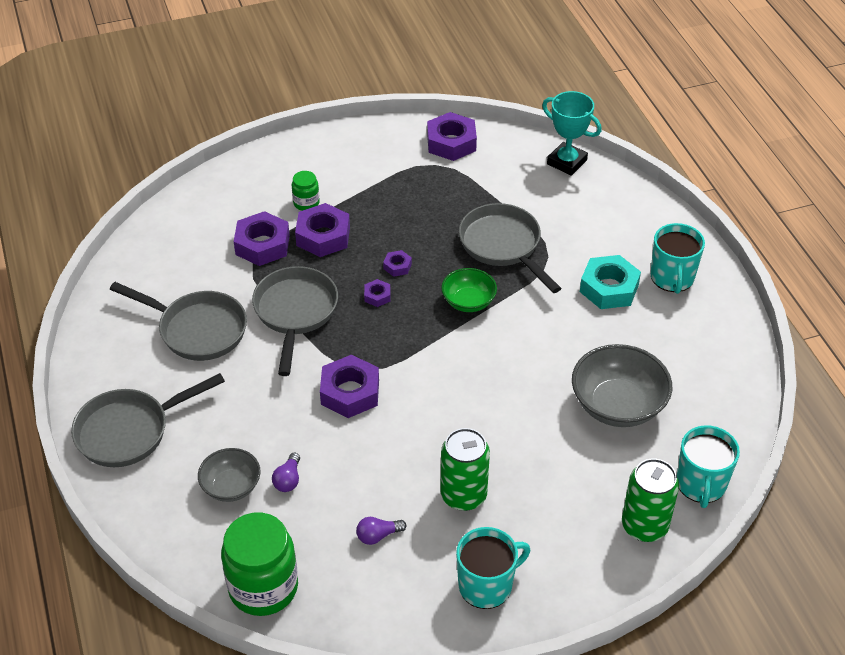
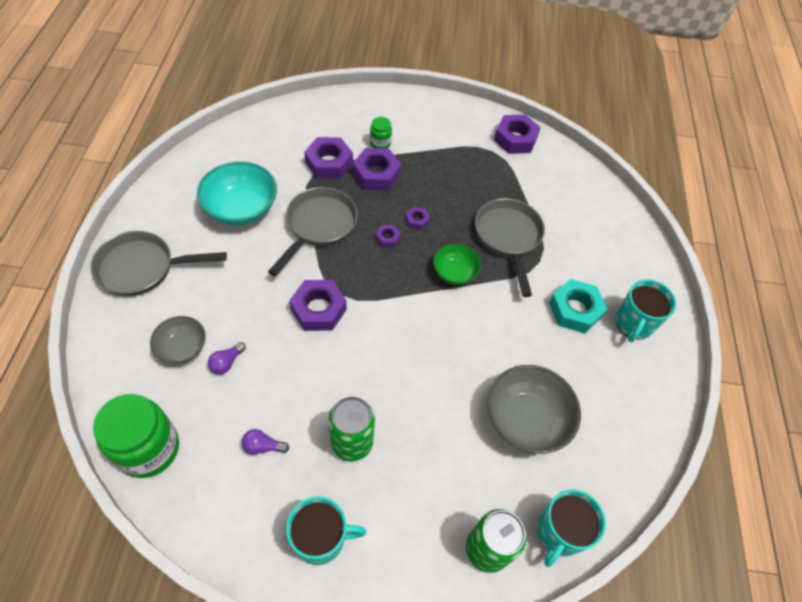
camera: 20 degrees right, 10 degrees up
(197, 329) = (241, 209): grey pan -> turquoise bowl
(566, 162) = (597, 189): turquoise trophy -> none

